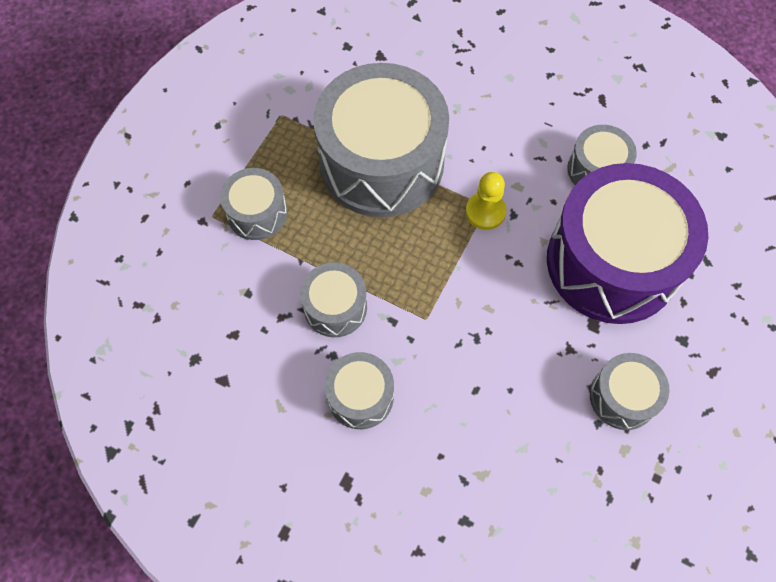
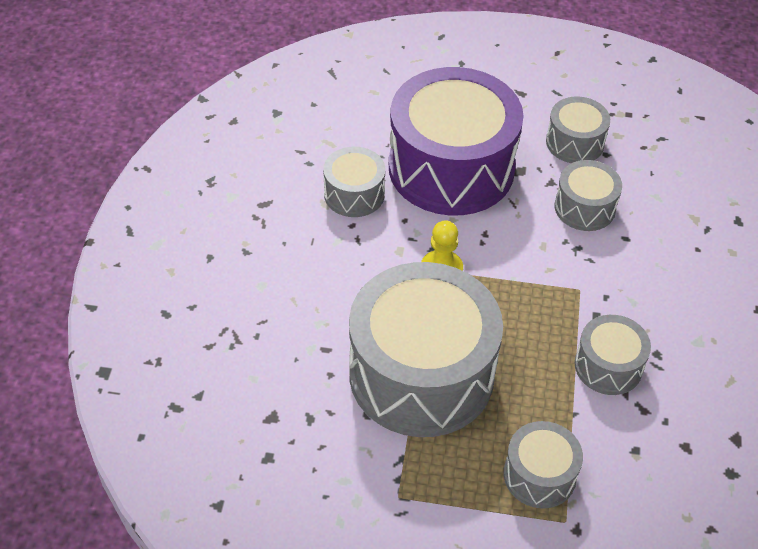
camera: 110 degrees left, 15 degrees down
(360, 396) = (682, 320): grey drum -> grey drum (584, 207)

